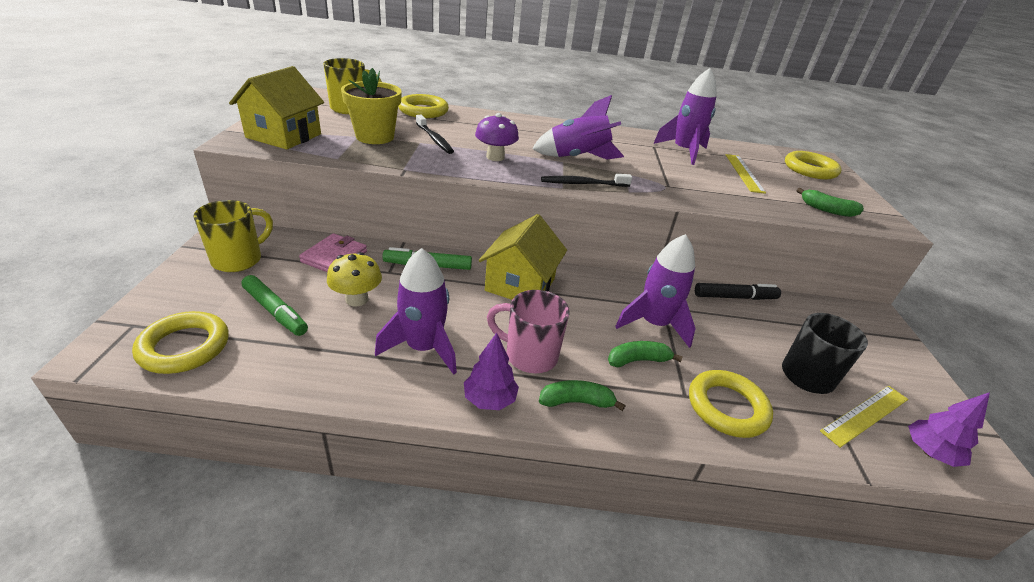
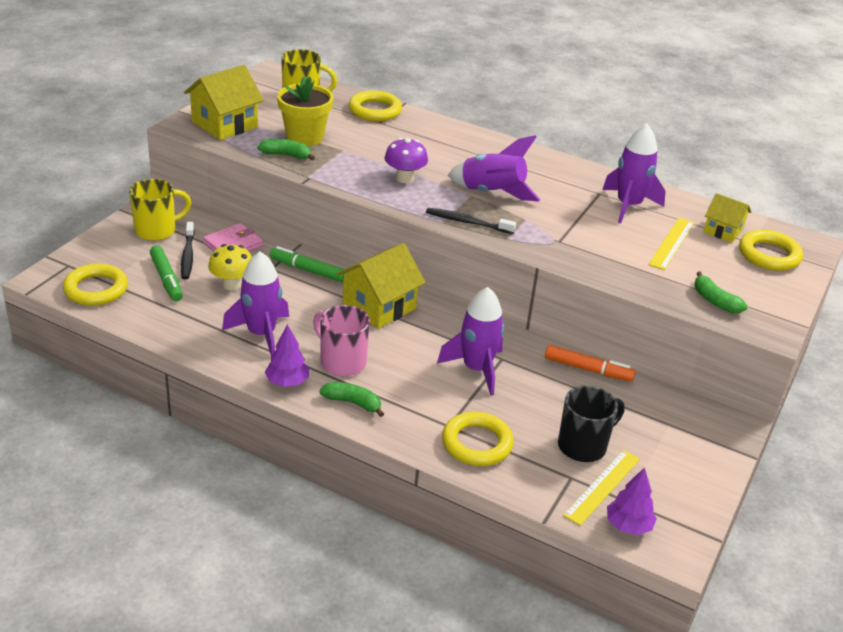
camera: 25 degrees right, 0 degrees up
(434, 139) = (360, 148): black toothbrush -> black toothbrush (188, 256)
(638, 360) = (432, 391): green banana -> green banana (286, 155)
(735, 297) = (588, 369): black marker -> orange marker
(762, 158) = (723, 231): none -> yellow house
(865, 414) = (602, 486): yellow ruler -> yellow ruler turned 45 degrees counterclockwise

